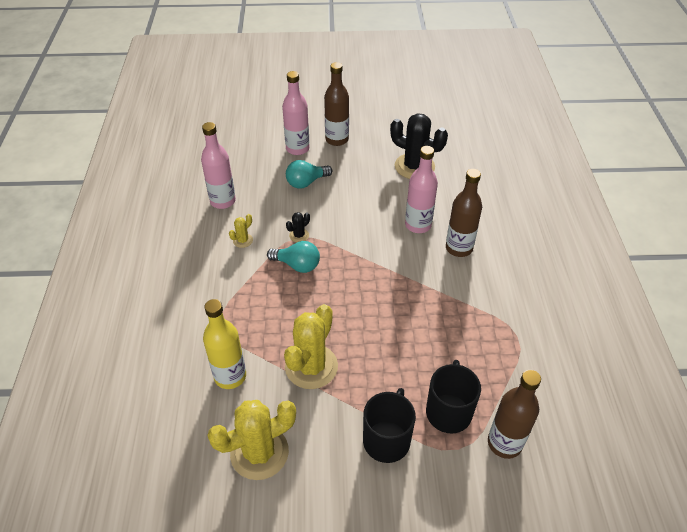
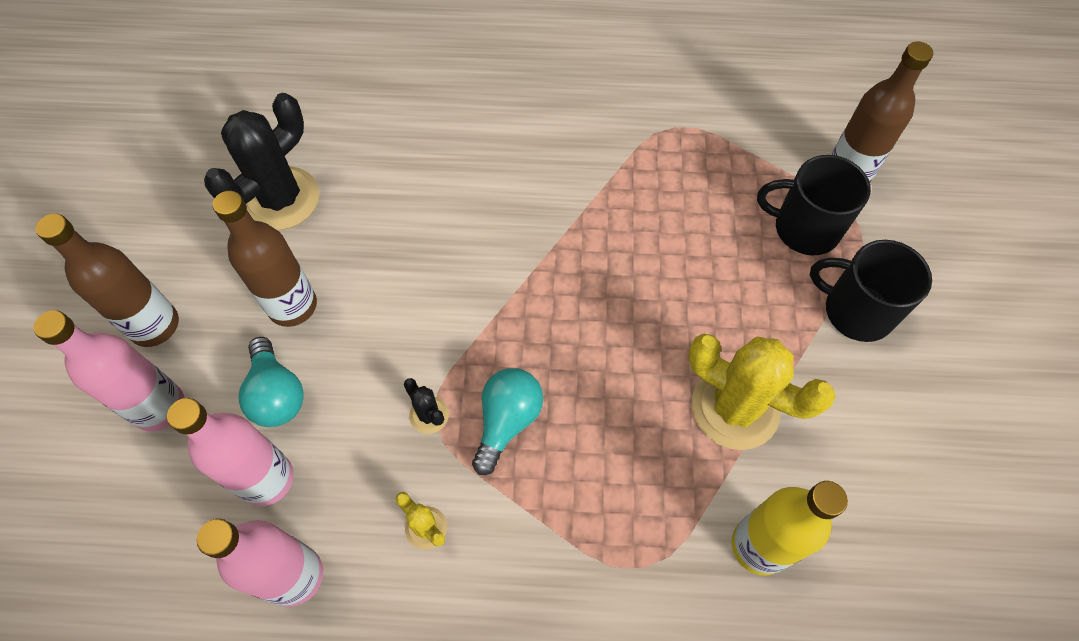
camera: 85 degrees left, 15 degrees up
(259, 452) = (898, 494): yellow cactus -> none
(418, 225) = (435, 214): pink bottle -> pink bottle (267, 479)
(459, 248) = (498, 165): brown bottle -> brown bottle (292, 306)

